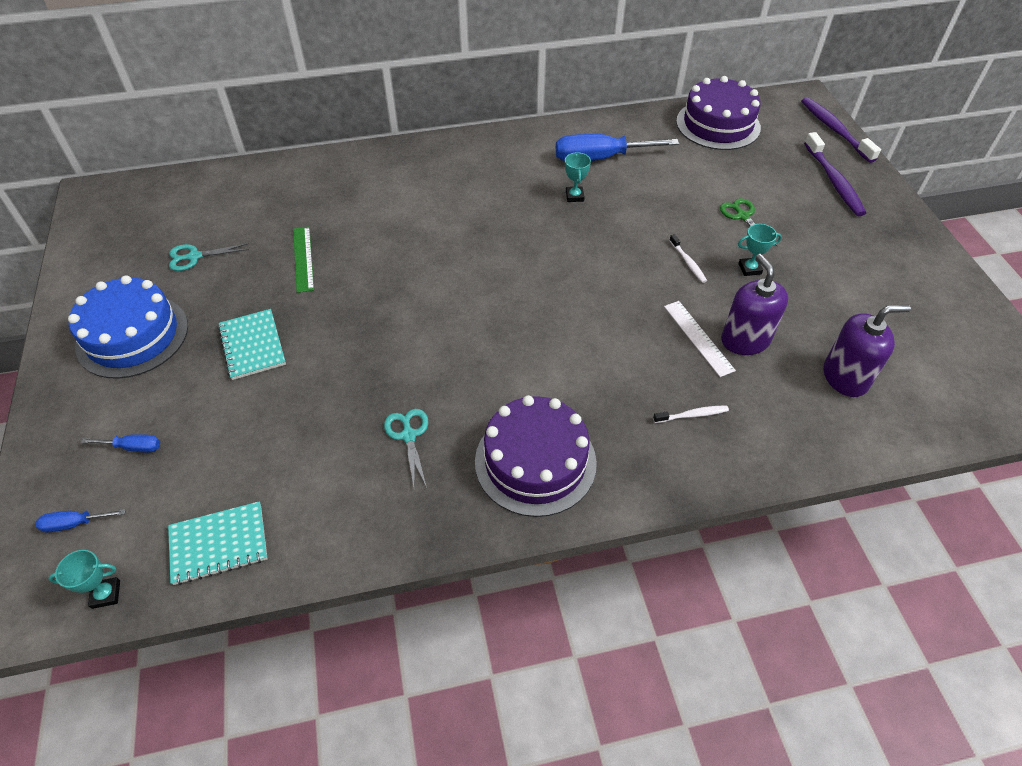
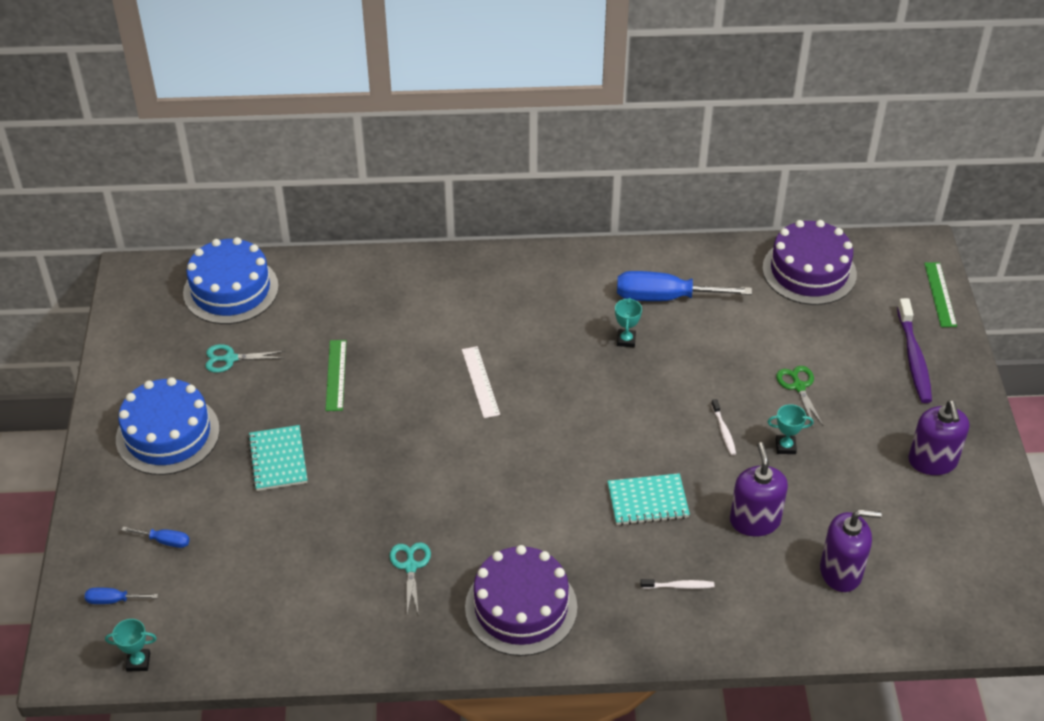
camera: 10 degrees right, 5 degrees down
(191, 196) = (231, 290): none -> blue cake
(219, 544) = (233, 636): turquoise notebook -> turquoise notebook (647, 501)
(698, 338) = (709, 512): white ruler -> white ruler (480, 382)
(834, 130) = (940, 294): purple toothbrush -> green ruler
(887, 264) = (932, 461): none -> purple soap dispenser

